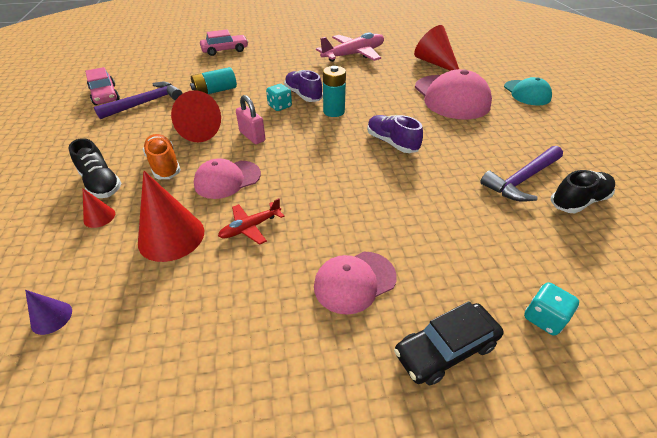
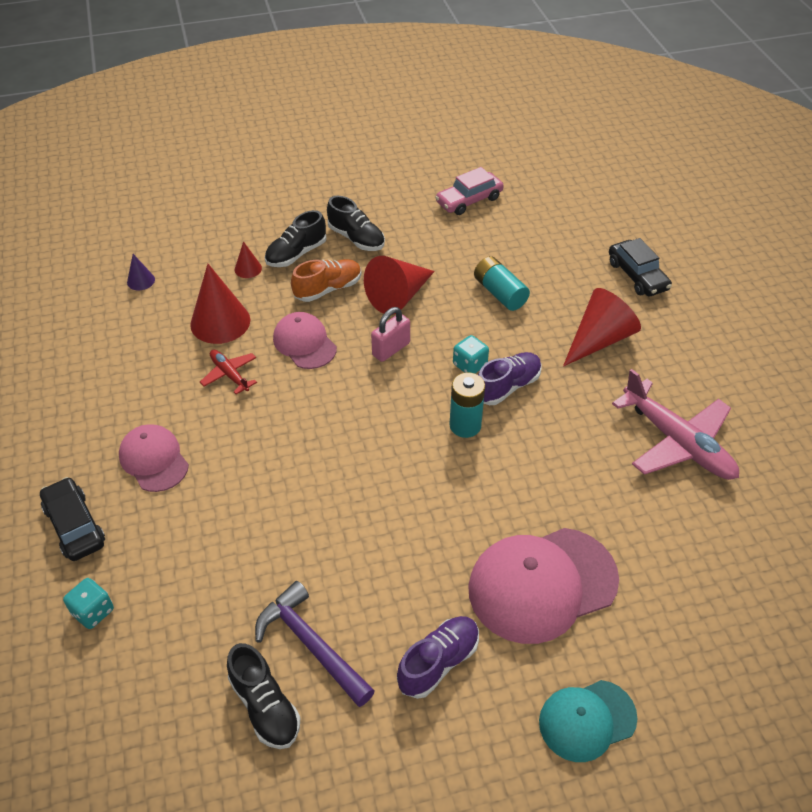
camera: 85 degrees right, 5 degrees up
(107, 148) = (356, 238): none -> black shoe
(145, 103) = (455, 239): purple hammer -> none
(225, 50) = (637, 276): pink car -> black car
(392, 143) = (390, 494): purple shoe -> purple shoe (438, 662)
(435, 63) = (682, 572): red cone -> red cone (599, 340)

